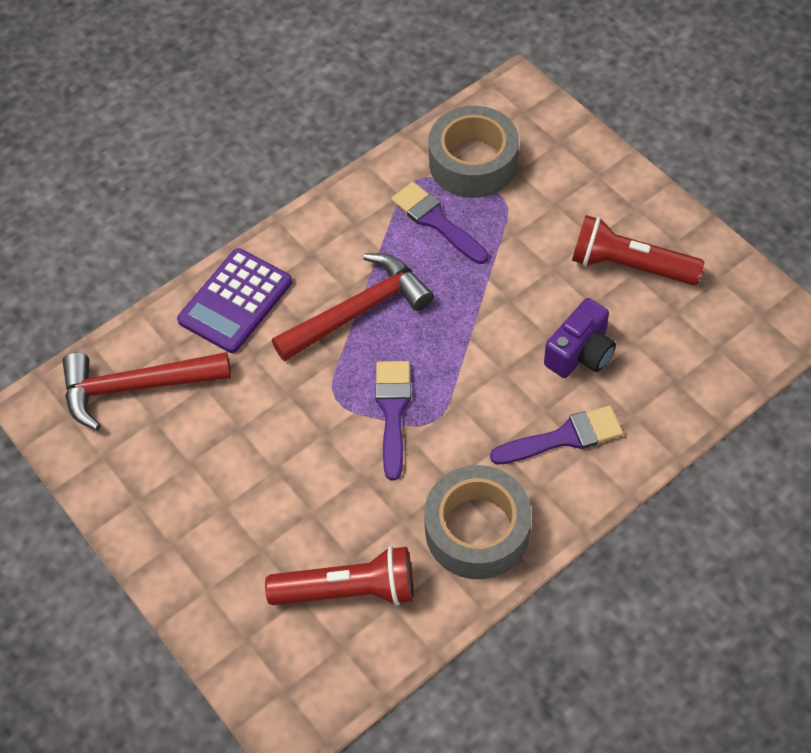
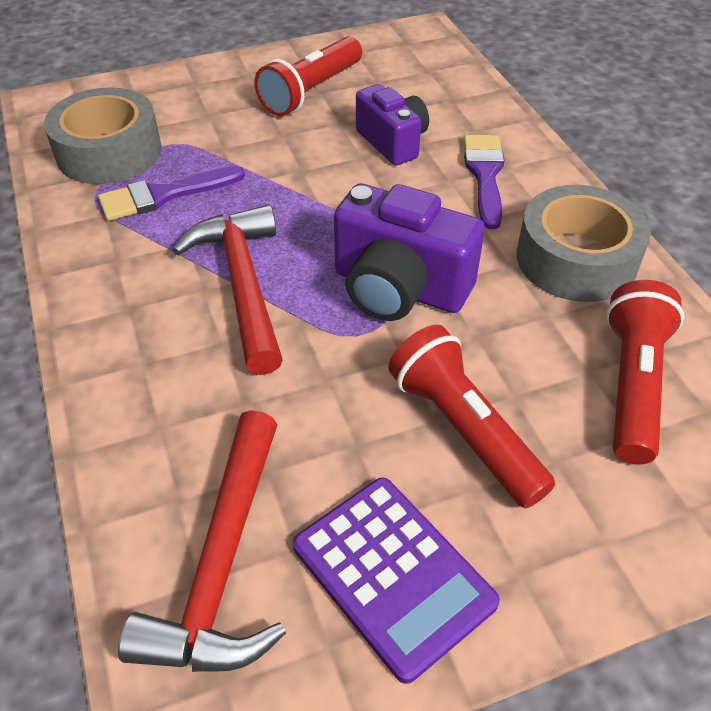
camera: 75 degrees left, 10 degrees down
(235, 301) = (147, 402): purple calculator -> purple calculator (393, 574)
(271, 488) = (464, 429): none -> red flashlight
(393, 411) = (399, 288): purple brush -> purple camera

